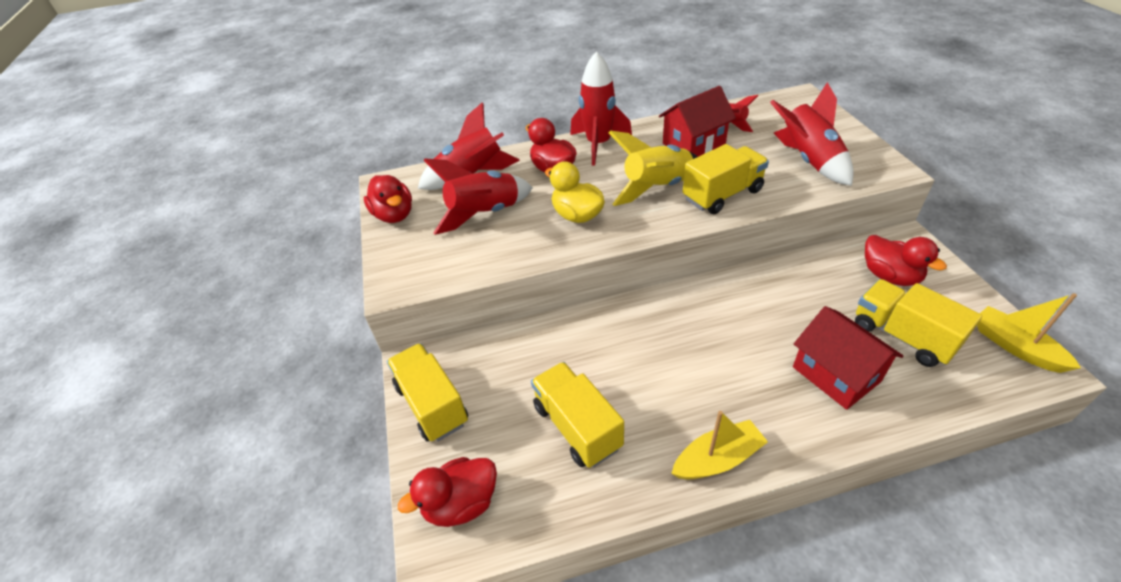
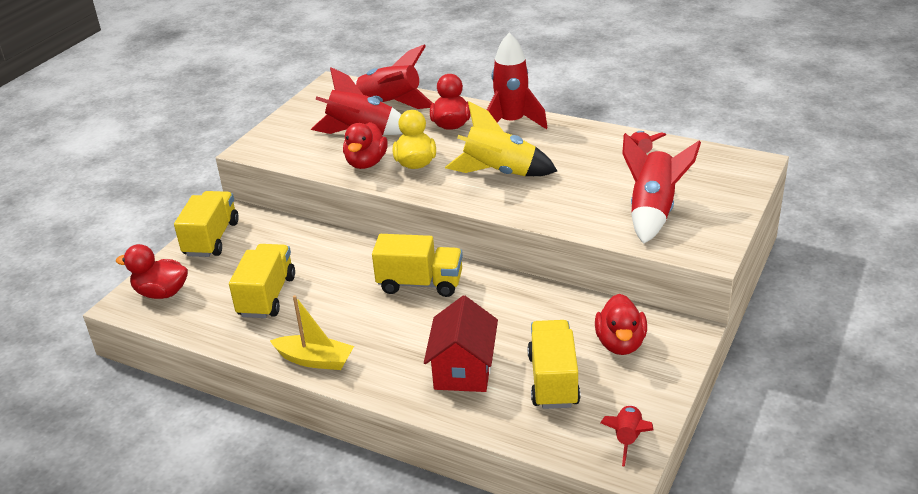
camera: 40 degrees right, 10 degrees down
(394, 215) = (309, 107): red duck -> red duck (366, 163)
(694, 144) = (584, 156): red house -> none
(722, 195) = (537, 201): yellow truck -> yellow truck (420, 283)
(1015, 347) = (627, 439): yellow boat -> red rocket

